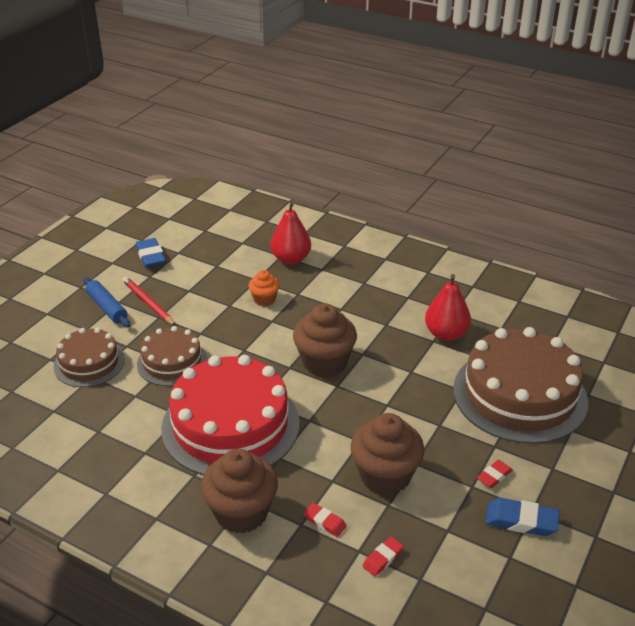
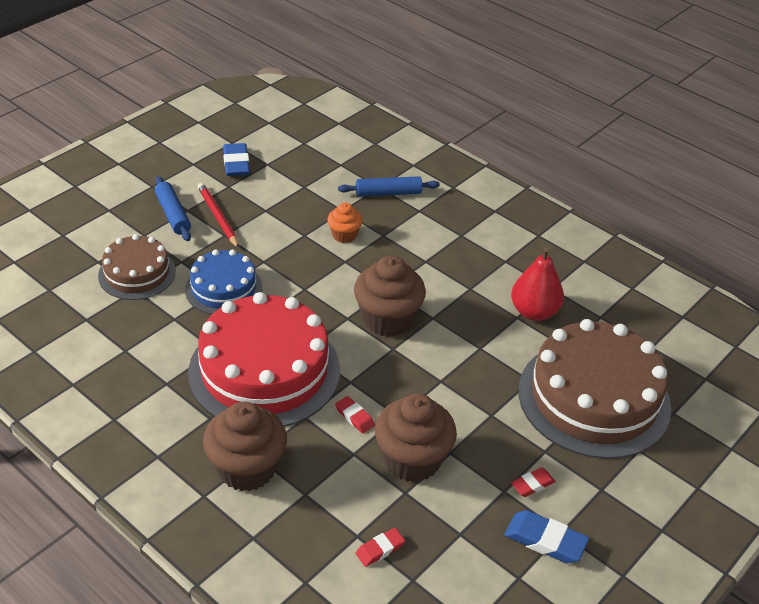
camera: 10 degrees right, 5 degrees up
(172, 362) = (224, 288): brown cake -> blue cake
(291, 259) = (388, 193): red pear -> blue rolling pin
(325, 522) = (331, 497): red eraser -> red eraser (354, 417)

